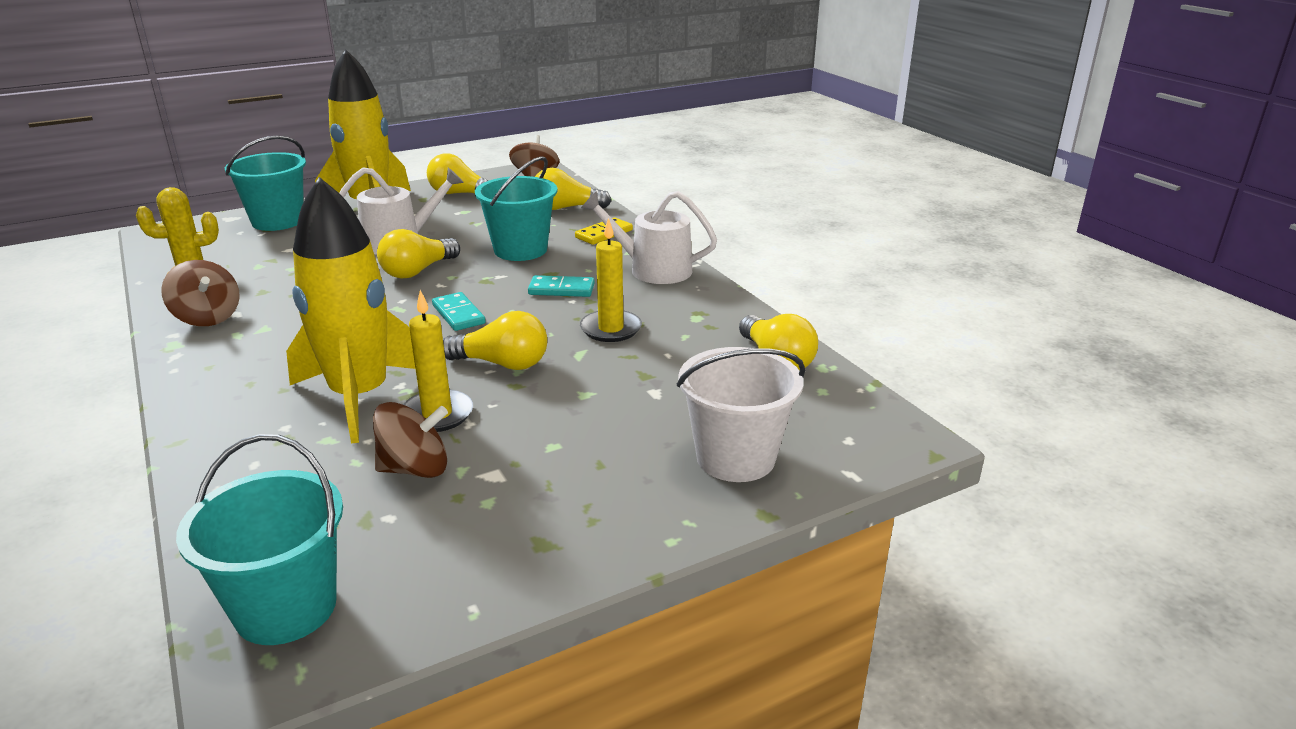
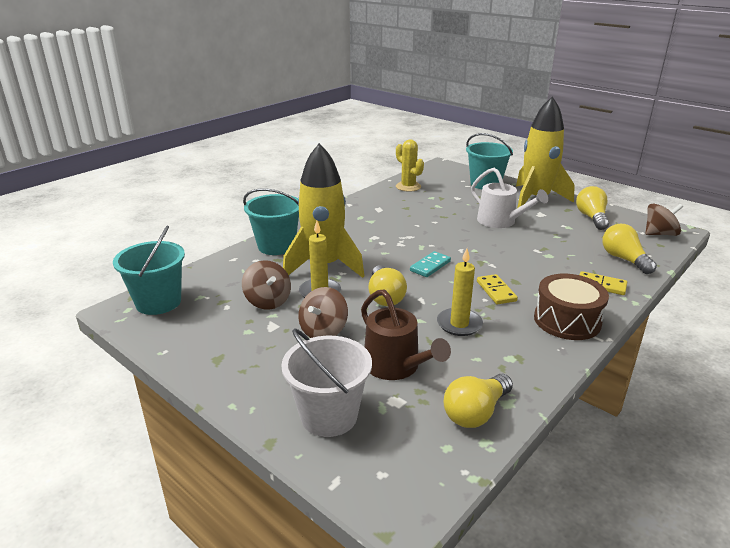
camera: 70 degrees right, 0 degrees up
(207, 317) = (370, 205): brown spinning top -> brown spinning top (323, 331)
(418, 271) = (470, 238): yellow light bulb -> none
(520, 250) = (536, 261): turquoise bucket -> turquoise bucket (276, 246)
(561, 289) = (496, 291): turquoise domino -> yellow domino
(653, 269) = (567, 320): white watering can -> brown drum
(666, 390) = (396, 366): none -> brown watering can

